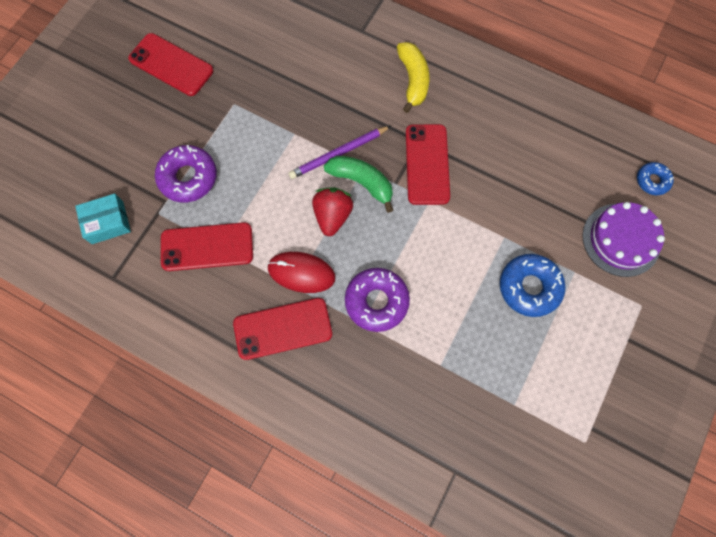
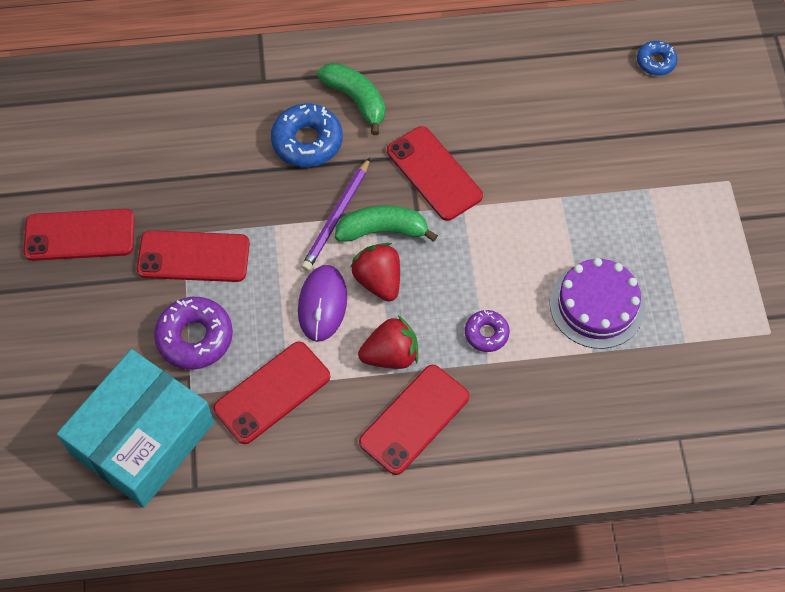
camera: 35 degrees left, 10 degrees down
(107, 222) = (142, 438): turquoise box -> turquoise box, size x2.13
(228, 123) = (193, 257): none -> red phone
(284, 208) = (322, 304): none -> purple mouse
(301, 273) = (390, 355): red mouse -> red strawberry
(376, 301) = (486, 333): purple donut -> purple donut, size x0.58
(413, 80) = (356, 100): yellow banana -> green banana
(529, 287) = (618, 228): blue donut -> blue donut (307, 141)
(621, 239) = (668, 133): purple cake -> purple cake (597, 305)

